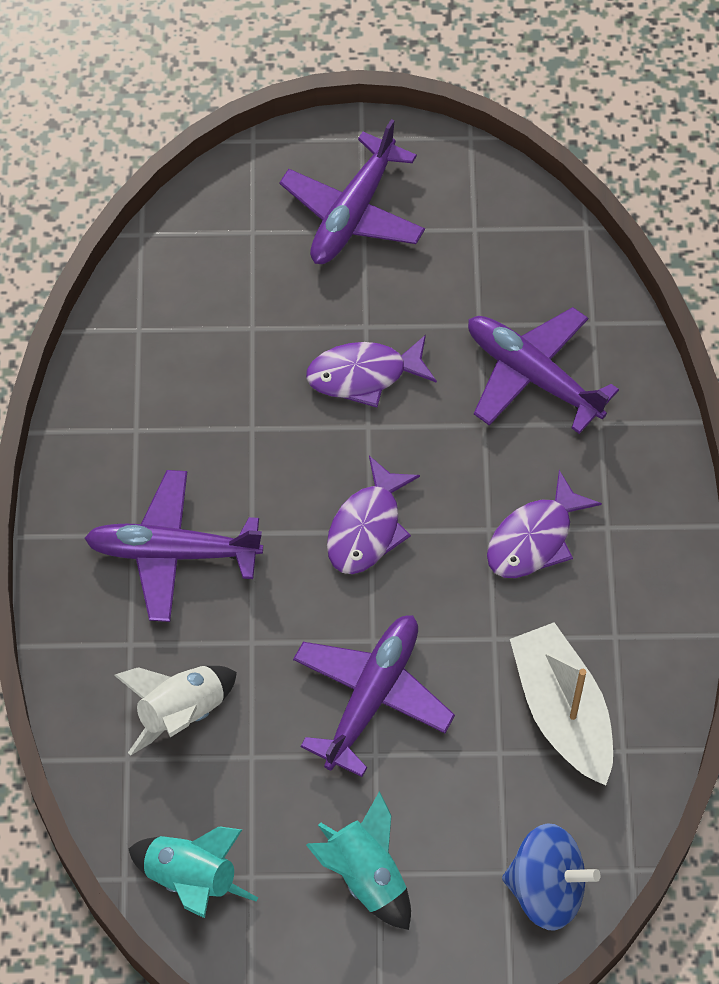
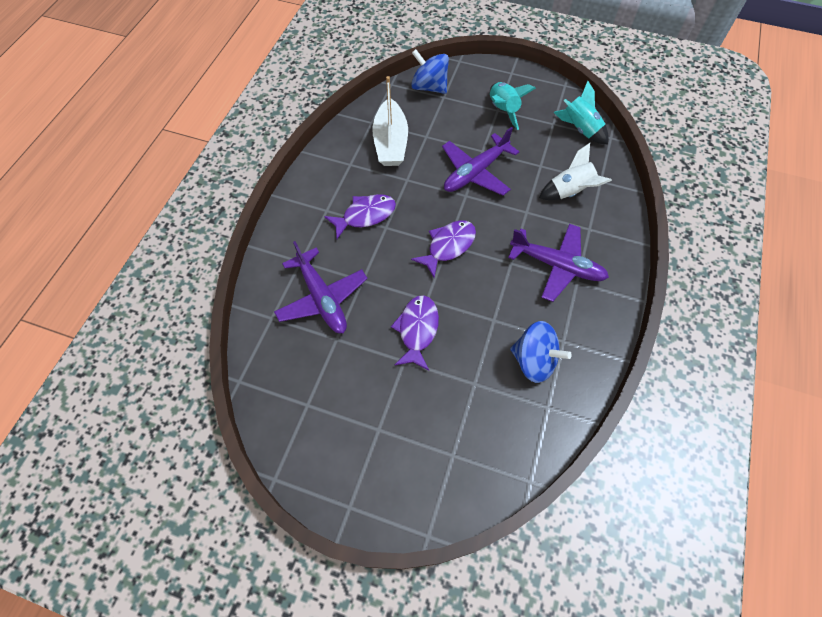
camera: 160 degrees left, 0 degrees up
(174, 386) = (534, 360): none -> blue spinning top
(353, 213) = (380, 445): purple plane -> none
(364, 375) = (417, 330): purple fish -> purple fish turned 90 degrees counterclockwise

